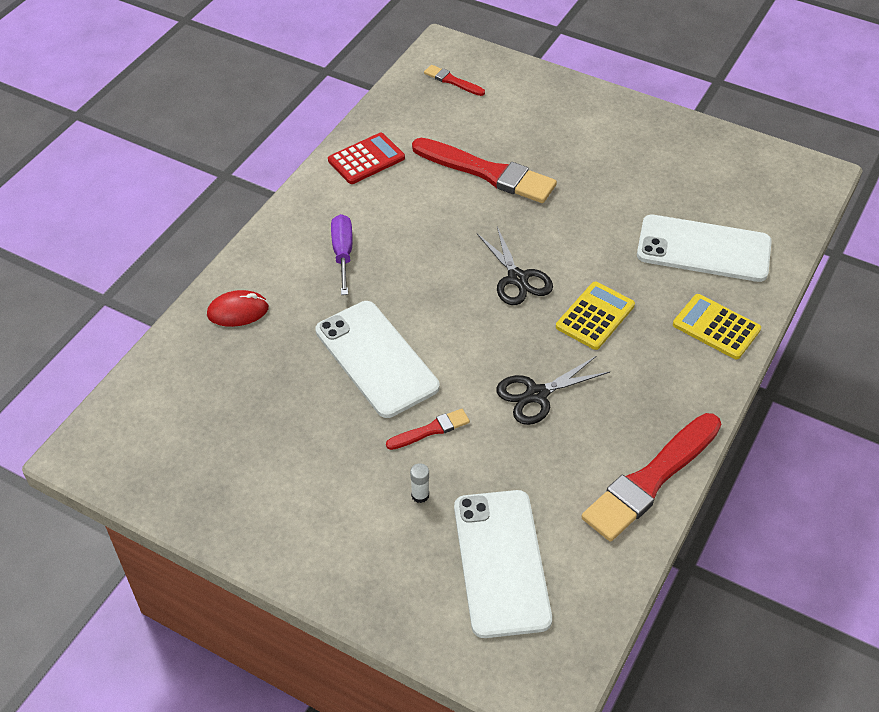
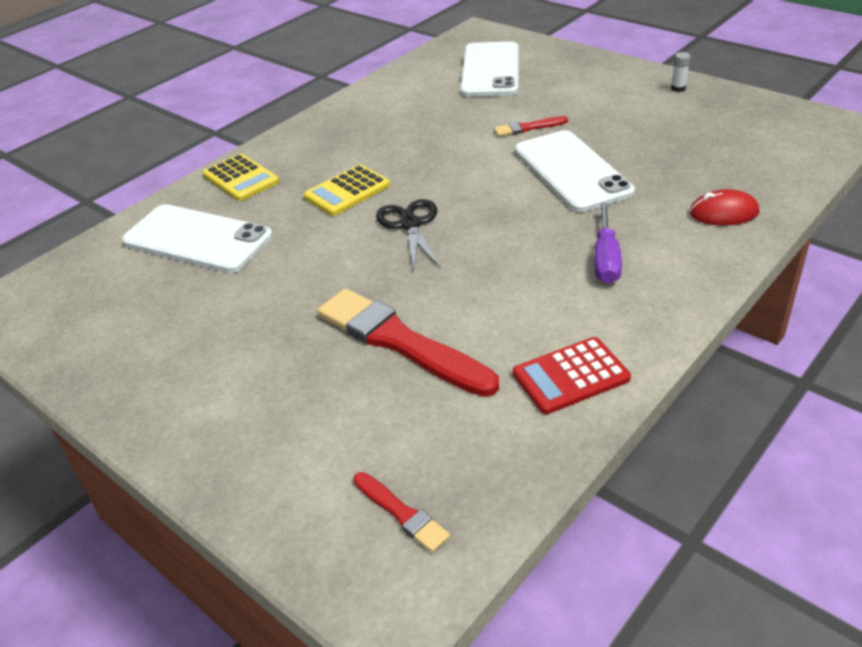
camera: 165 degrees left, 10 degrees down
(420, 495) = (543, 97): white glue stick -> white glue stick (678, 88)
(537, 395) = (429, 144): black scissors -> none
(651, 479) = (363, 100): red brush -> none

